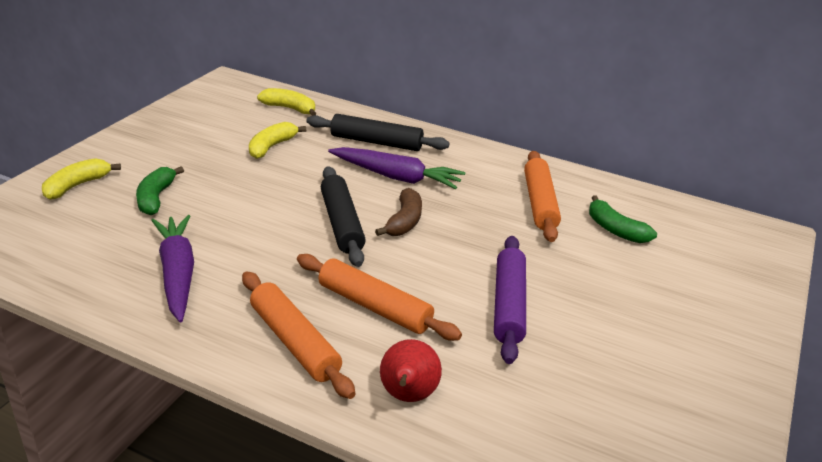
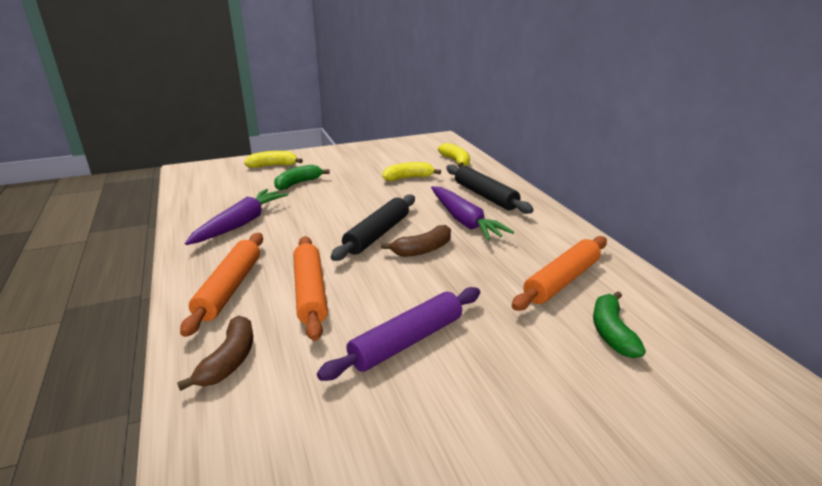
camera: 45 degrees right, 5 degrees down
(407, 396) = (229, 361): red pear -> brown banana

